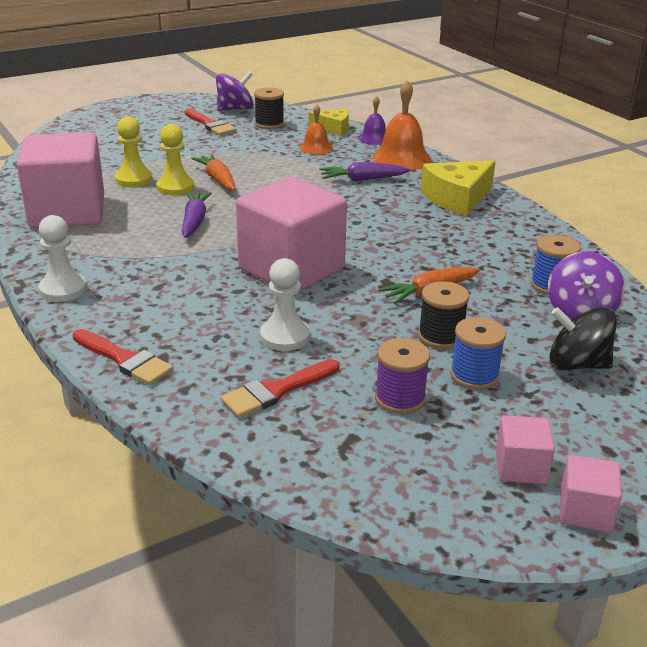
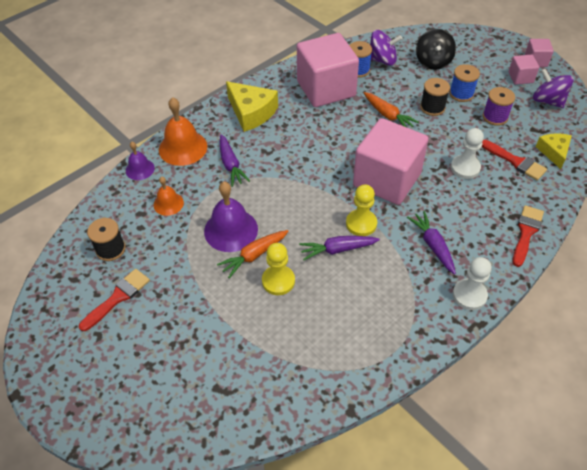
camera: 100 degrees left, 20 degrees up
(67, 212) = (351, 344): pink cube -> pink cube (326, 89)
(134, 179) = (269, 318): yellow pawn -> yellow pawn (361, 224)
(157, 280) = (433, 245): none -> purple carrot
(235, 109) = (68, 288): purple spinning top -> purple spinning top (548, 101)
(261, 172) = (231, 230): none -> purple bell
(333, 129) = (118, 199): yellow cheese -> yellow cheese (554, 152)

